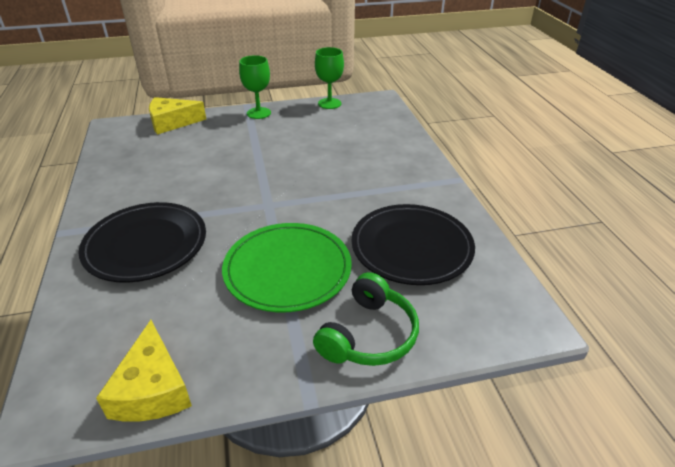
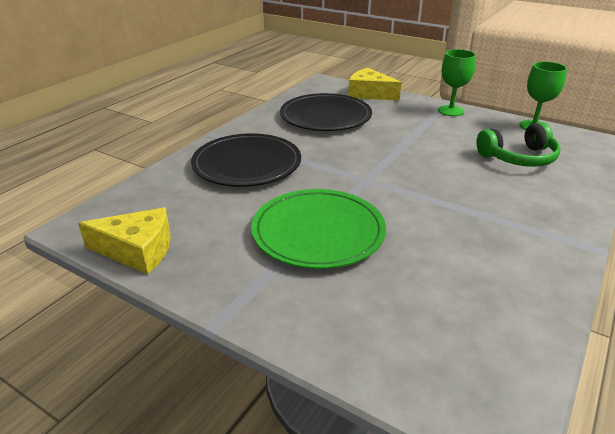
camera: 45 degrees right, 5 degrees down
(152, 389) = (137, 250): yellow cheese -> yellow cheese turned 120 degrees counterclockwise
(369, 335) = (316, 318): green headphones -> green headphones (518, 158)
(411, 247) = (454, 278): black plate -> black plate (325, 116)

